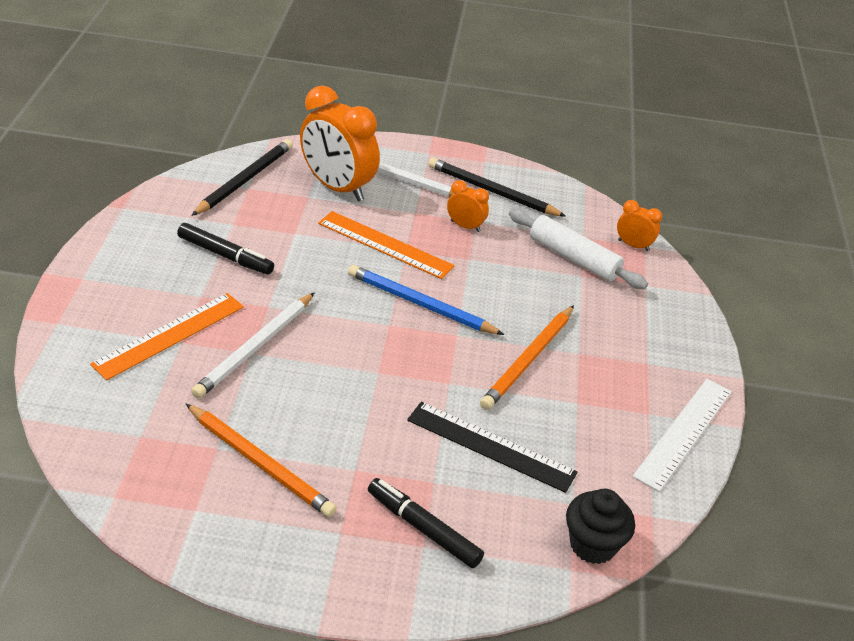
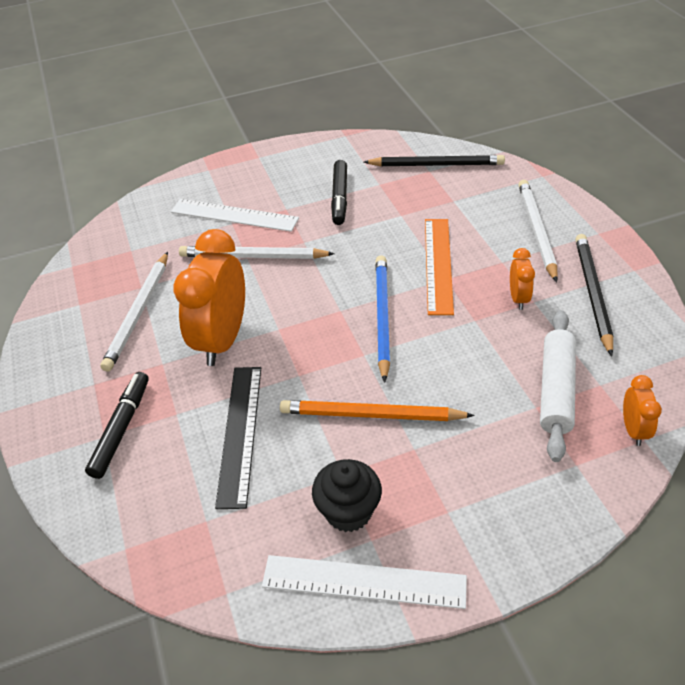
camera: 70 degrees right, 5 degrees up
(170, 335) = (234, 215): orange ruler -> white ruler
(260, 463) = (139, 313): orange pencil -> white pencil
(337, 187) = (482, 208): orange clock -> orange clock (222, 340)
(593, 545) = (162, 555): black cupcake -> black cupcake (348, 511)

